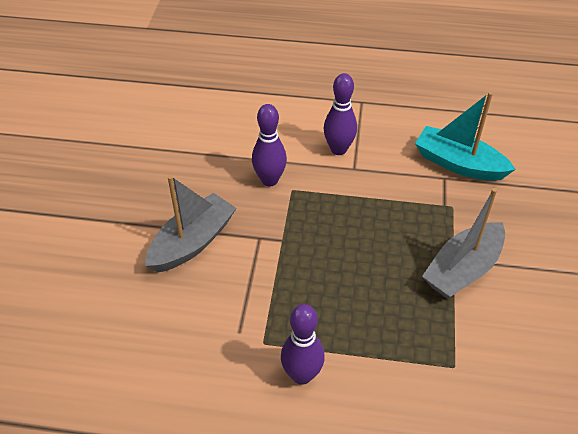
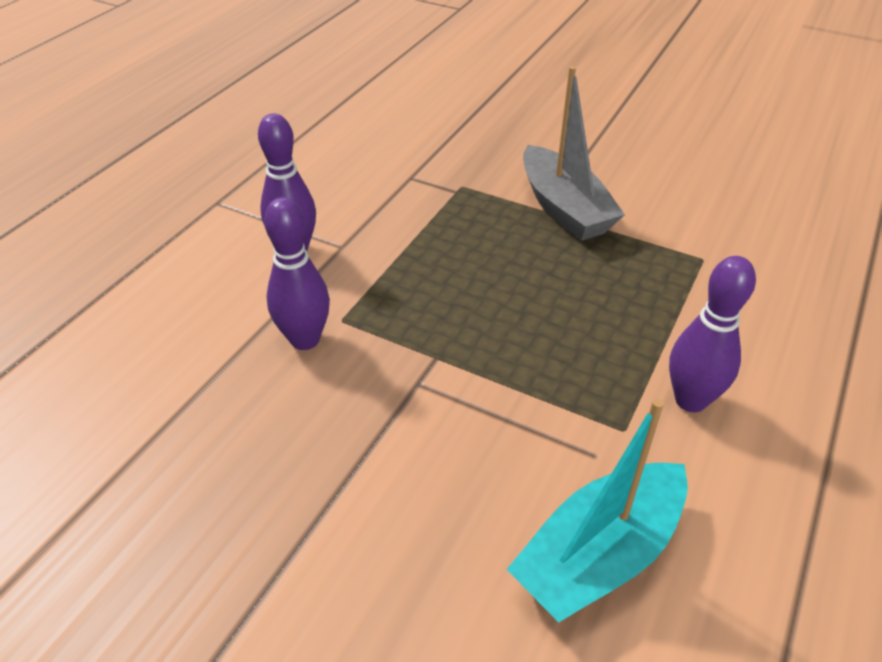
camera: 70 degrees left, 5 degrees down
(192, 242) = (384, 474): grey boat -> none
(458, 164) = (396, 160): turquoise boat -> turquoise boat (599, 555)

